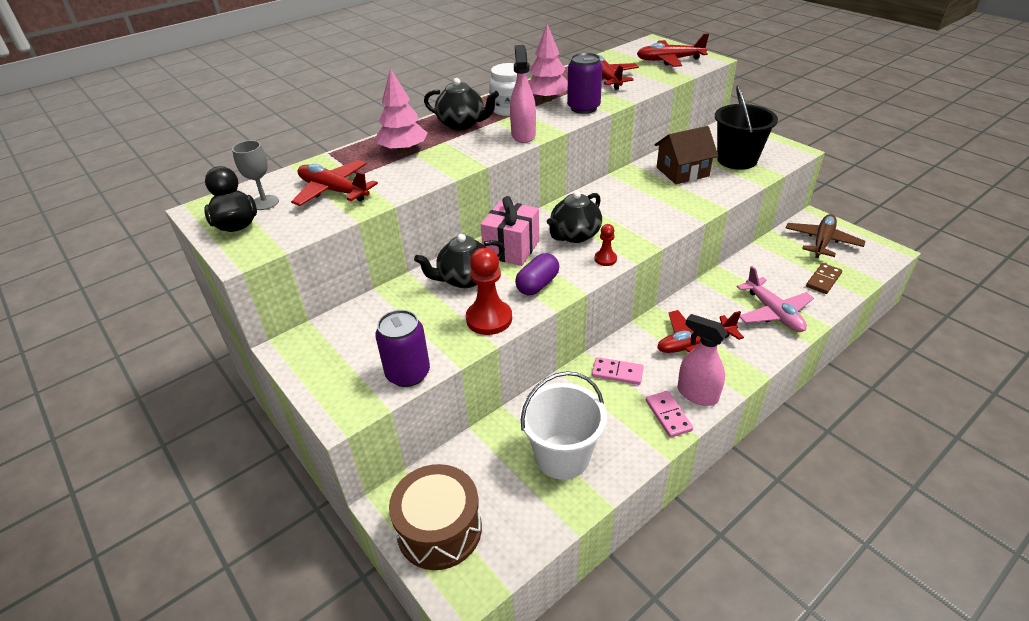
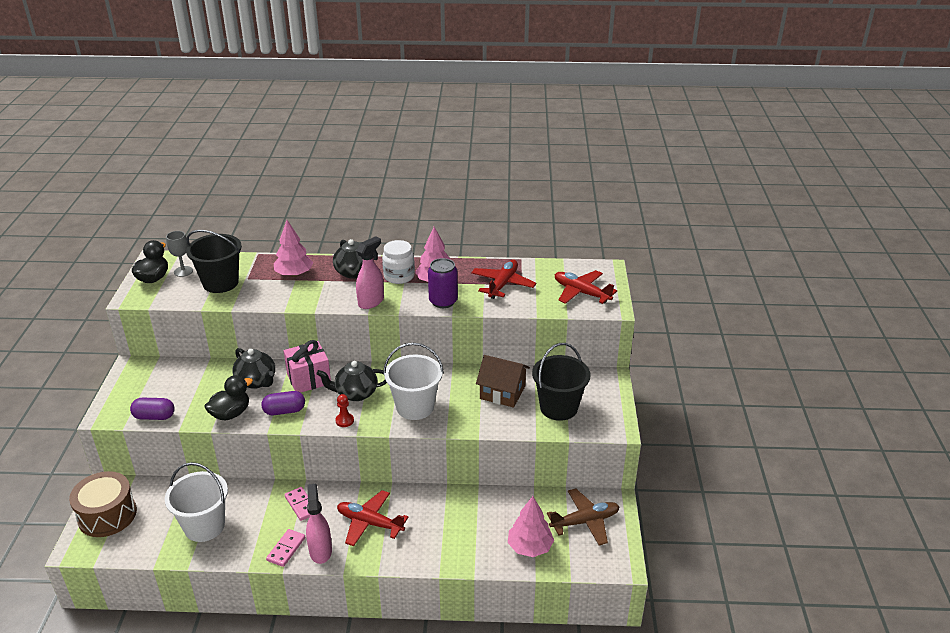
camera: 40 degrees right, 5 degrees down
(333, 191) = (220, 283): red plane -> black bucket
(408, 374) = (154, 416): purple can -> purple capsule
(464, 279) = (256, 381): black teapot -> black teapot turned 150 degrees counterclockwise
(489, 319) = (231, 414): red pawn -> black duck
(641, 216) = (415, 407): none -> white bucket
(773, 312) = (453, 541): pink plane -> none
(823, 280) = (529, 547): brown domino -> pink tree

